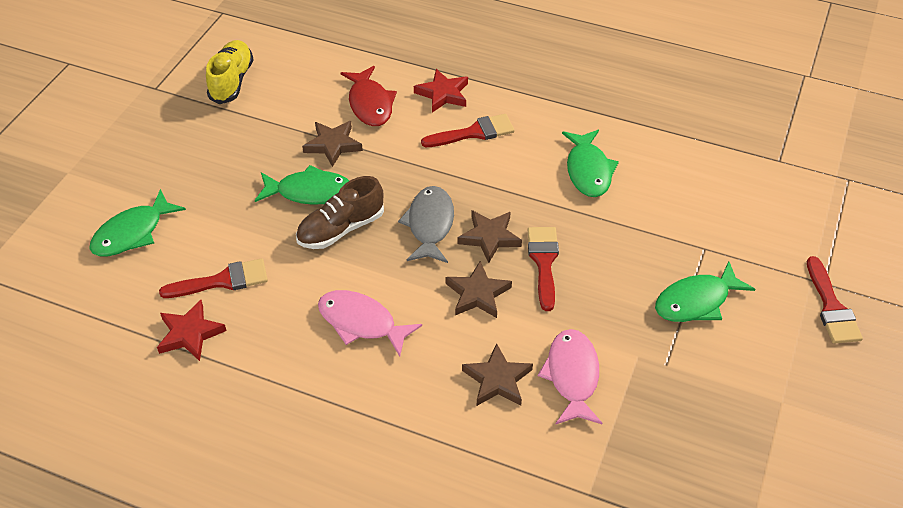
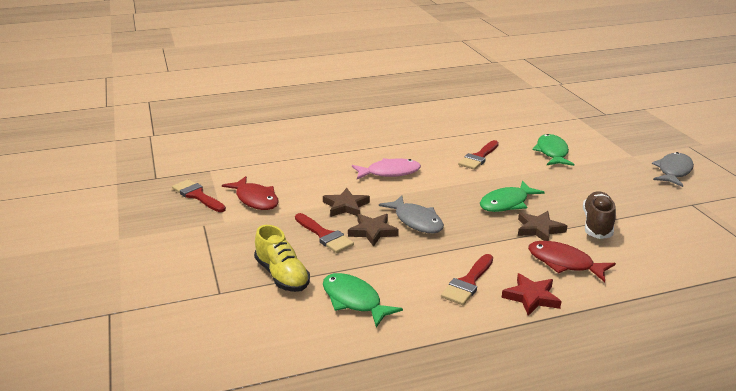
camera: 140 degrees right, 20 degrees down
(81, 128) = (673, 171): none -> grey fish
(190, 334) = (458, 140): red star -> none
(231, 81) = (666, 229): yellow shoe -> yellow shoe (282, 275)
(341, 229) = (460, 197): brown shoe -> brown shoe (597, 224)
(497, 380) = (294, 183): brown star -> none
(572, 376) = (255, 199): pink fish -> red fish
(696, 301) = (204, 260): green fish -> none
(831, 307) = (99, 300): red brush -> red brush (197, 195)

